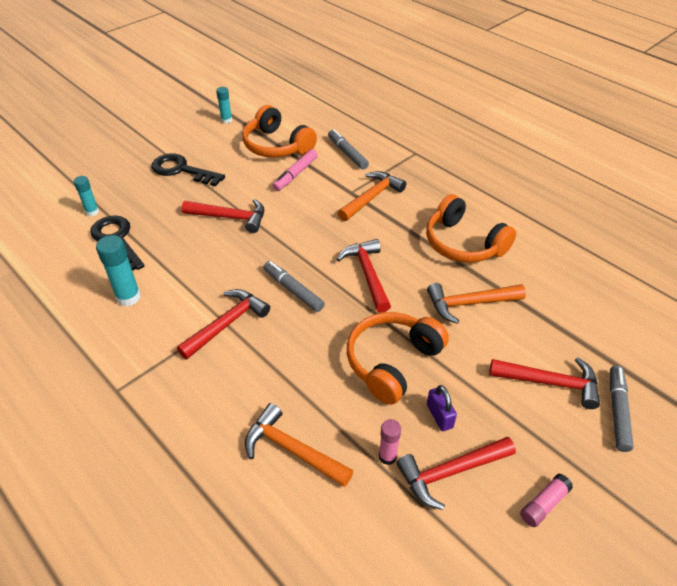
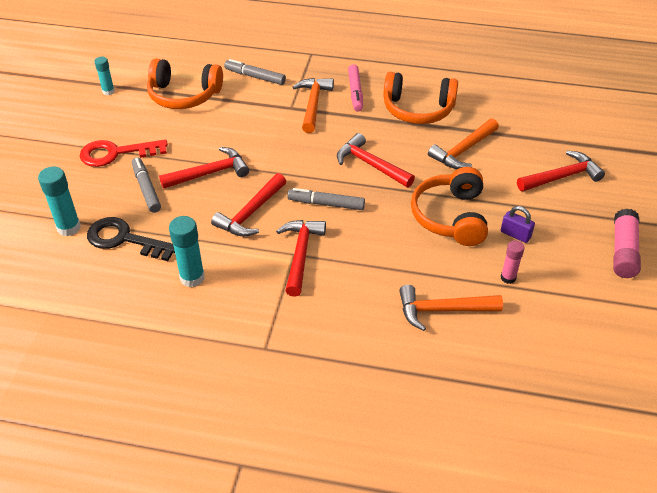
camera: 35 degrees left, 0 degrees up
(92, 212) = (69, 227): turquoise glue stick -> turquoise glue stick, size x1.61
(182, 170) = (116, 153): black key -> red key
(295, 174) = (228, 113): pink marker -> pink marker (355, 92)
(451, 472) = (555, 264): red hammer -> red hammer (251, 213)
(544, 504) = (623, 251): pink glue stick -> pink glue stick, size x1.61
(617, 411) = (614, 173): grey marker -> grey marker (146, 189)

